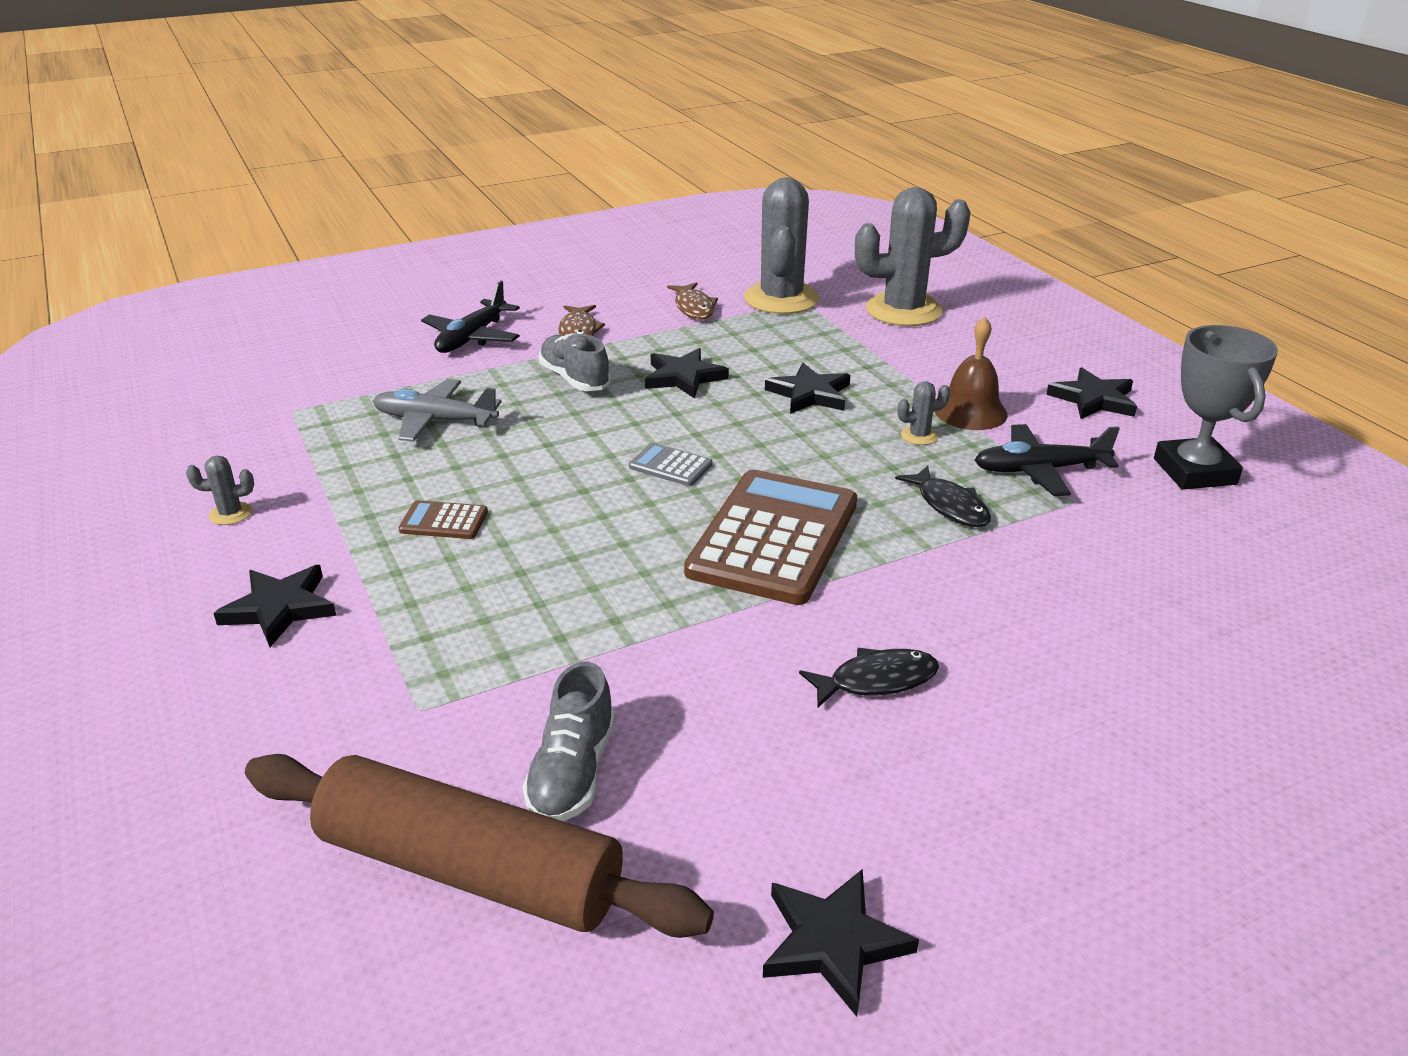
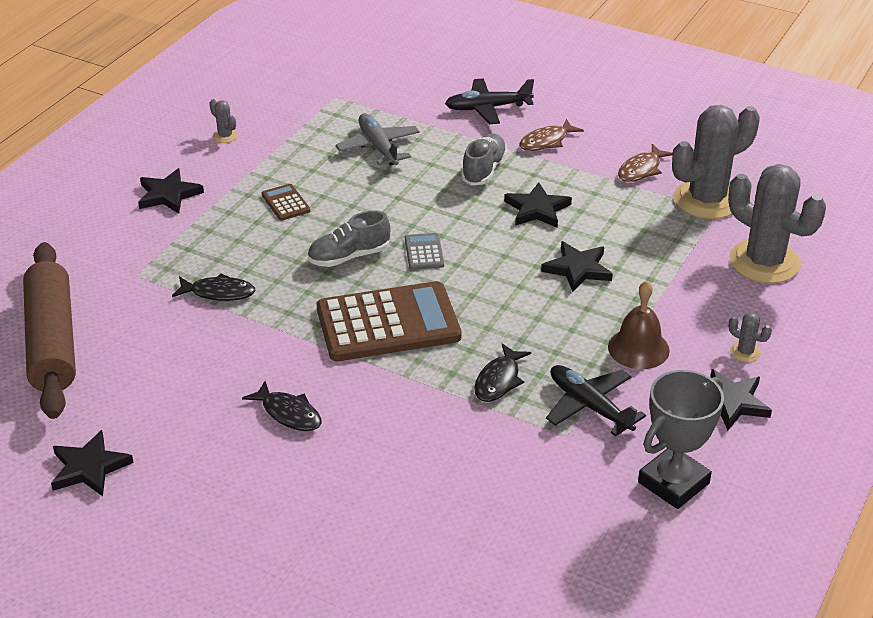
camera: 55 degrees right, 5 degrees up
(558, 646) = (218, 293): none -> black fish
(572, 772) = (133, 341): grey shoe -> grey shoe (349, 257)
(919, 436) = (576, 337): grey cactus -> grey cactus (745, 352)

